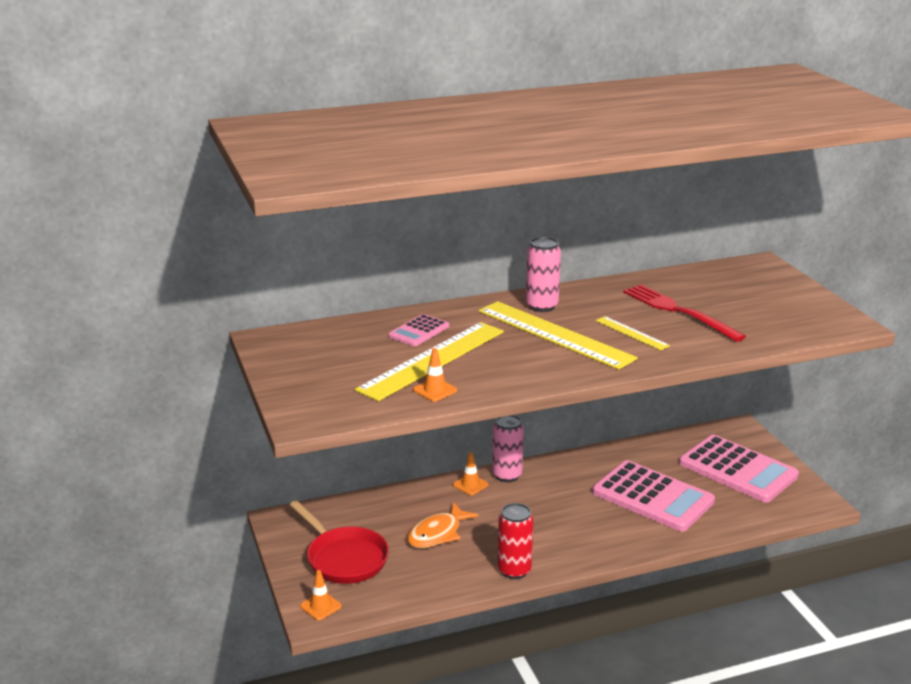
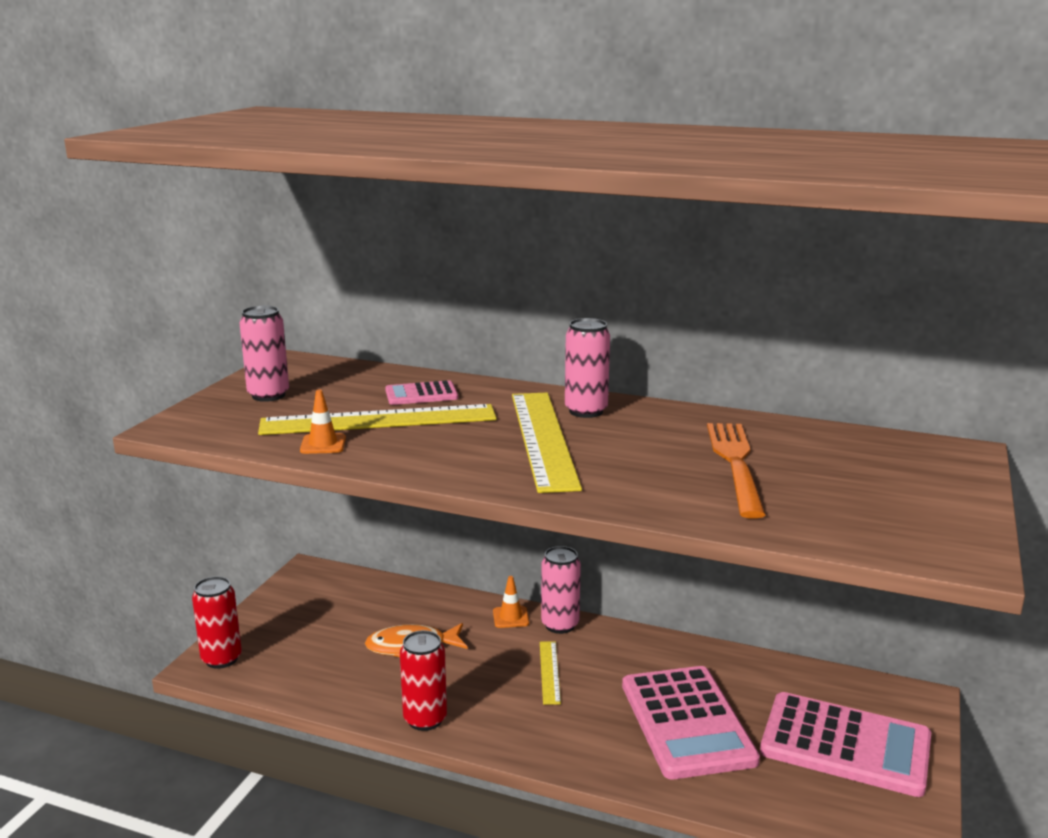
camera: 40 degrees right, 5 degrees down
(315, 371) = (268, 395): none -> pink can
(320, 606) = (221, 659): orange traffic cone -> red can
(344, 558) = (303, 628): red pan -> none
(632, 333) = (631, 465): yellow ruler -> yellow ruler (549, 672)
(678, 311) = (735, 464): red fork -> orange fork
(738, 470) = (845, 745): pink calculator -> pink calculator turned 60 degrees counterclockwise

